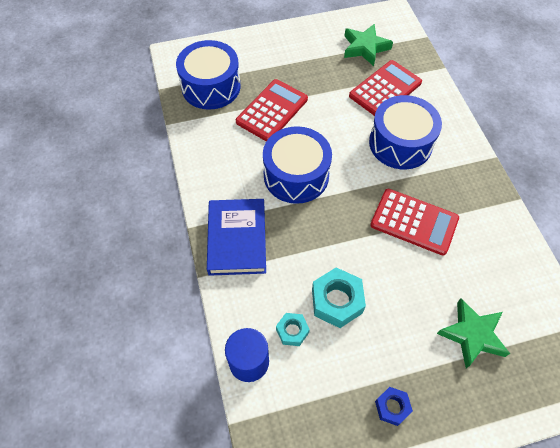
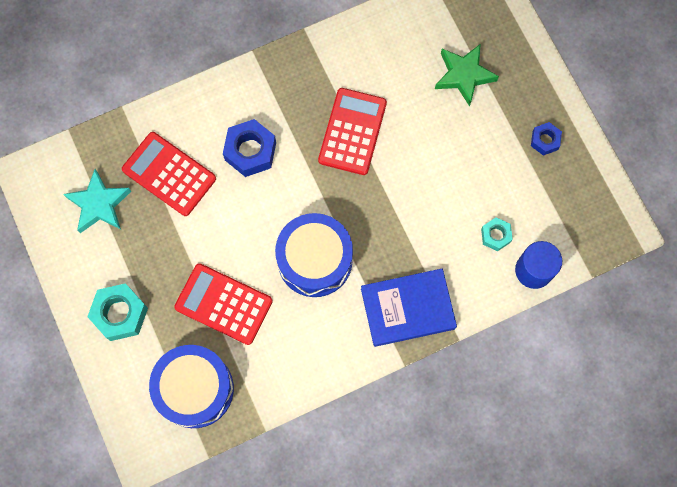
camera: 100 degrees left, 15 degrees up
(337, 301) = (456, 198): turquoise nut -> turquoise nut (120, 314)
(365, 48) = (99, 204): green star -> turquoise star
(400, 143) = (250, 151): blue drum -> blue nut

